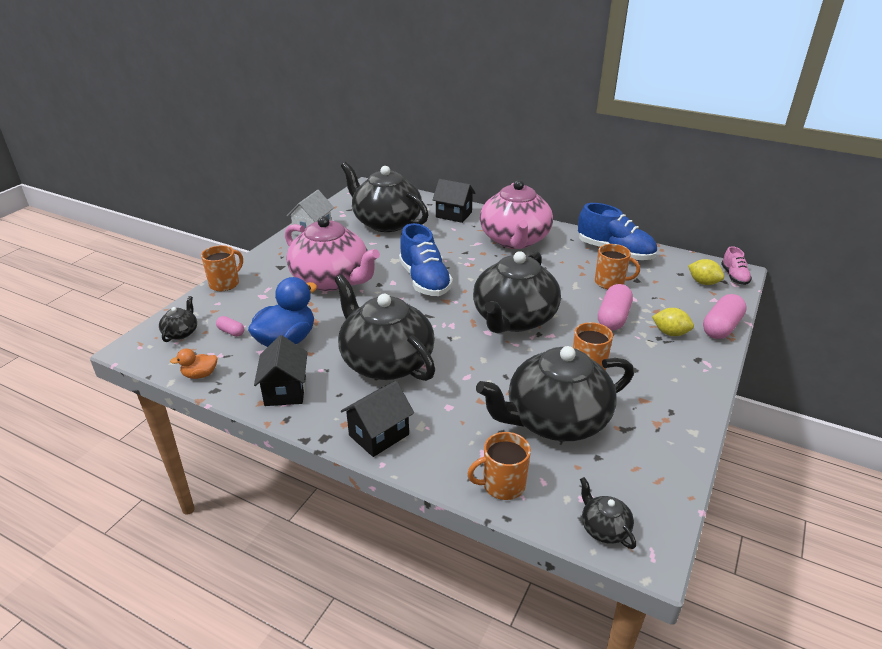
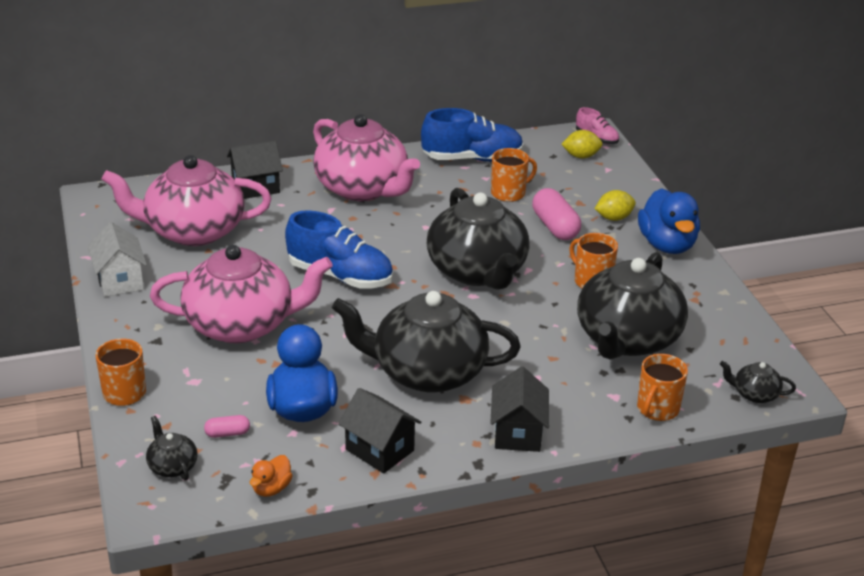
camera: 45 degrees left, 0 degrees up
(386, 222) = (193, 231): black teapot -> pink teapot
(690, 372) = (667, 245): none -> blue duck
(721, 327) = (642, 193): pink capsule -> none

